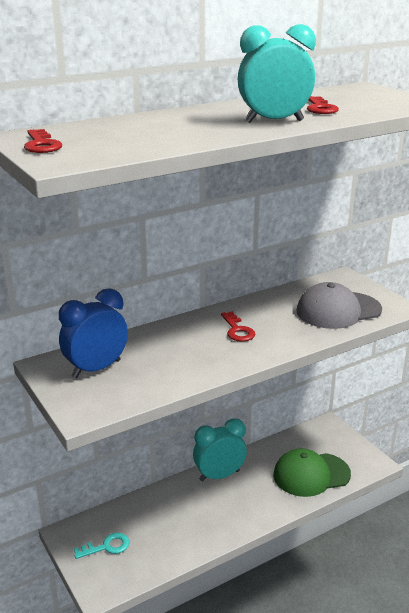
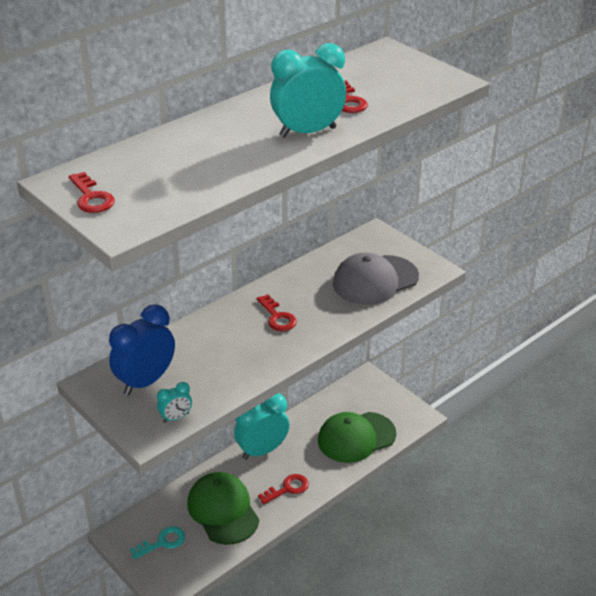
camera: 10 degrees left, 10 degrees up
(115, 402) = (176, 418): none -> turquoise clock
(171, 525) = (223, 510): none -> green cap
(237, 513) = (287, 488): none -> red key

